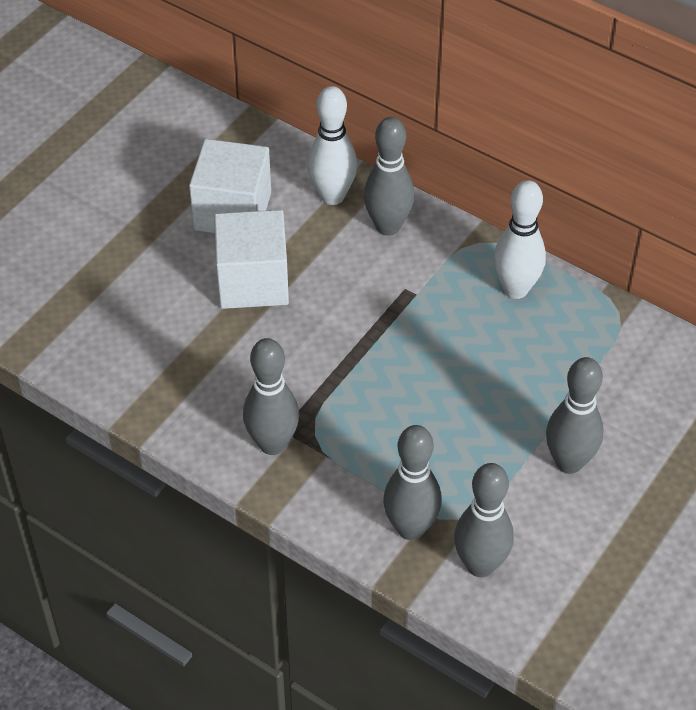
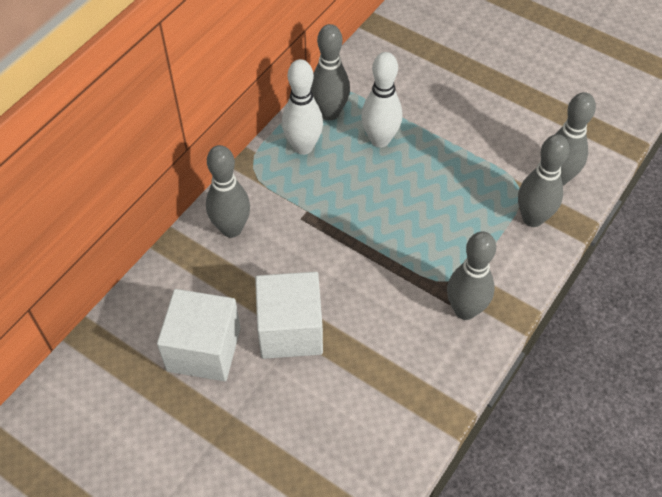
camera: 90 degrees left, 5 degrees up
(332, 196) = (192, 269): white bowling pin -> white bowling pin (380, 140)
(569, 462) = (464, 125): grey bowling pin -> grey bowling pin (330, 113)

